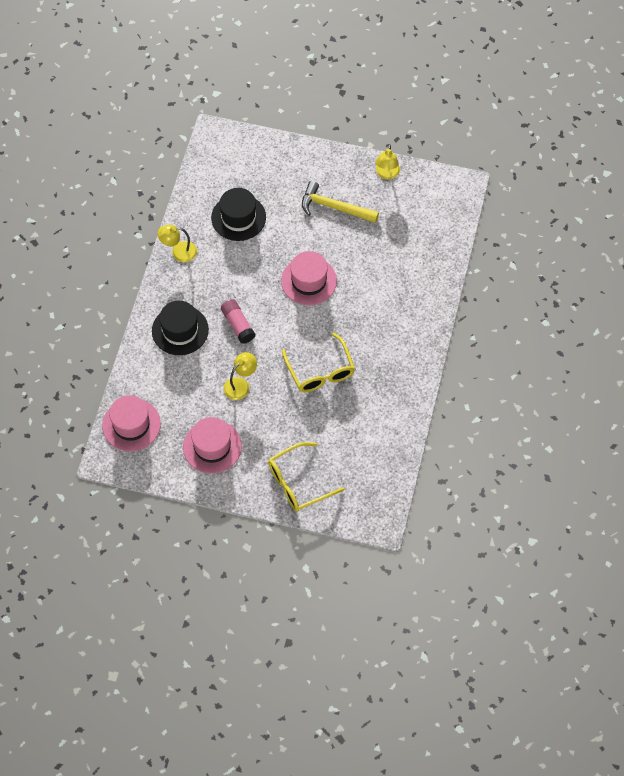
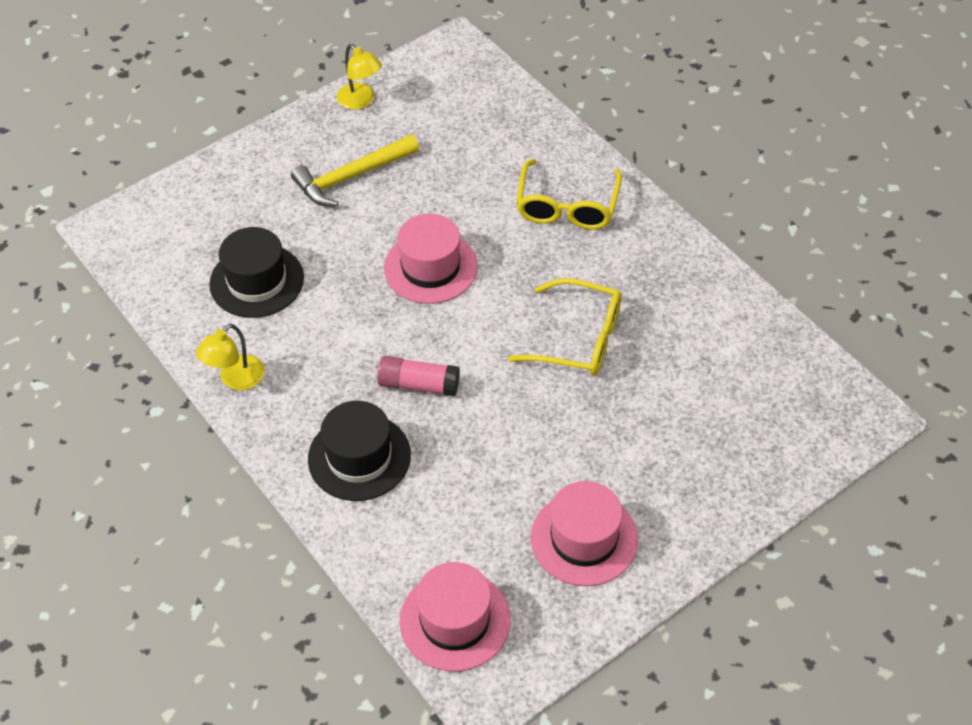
camera: 50 degrees left, 10 degrees down
(240, 385) = (515, 441): yellow lamp -> none
(298, 482) = (731, 471): yellow glasses -> yellow glasses (567, 206)

